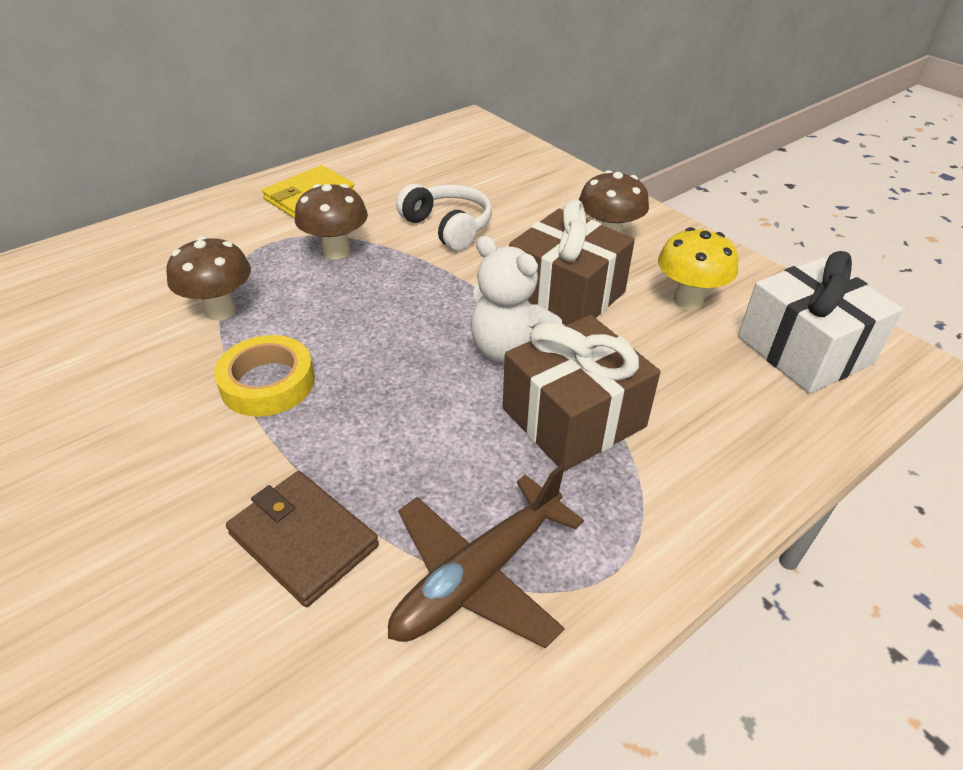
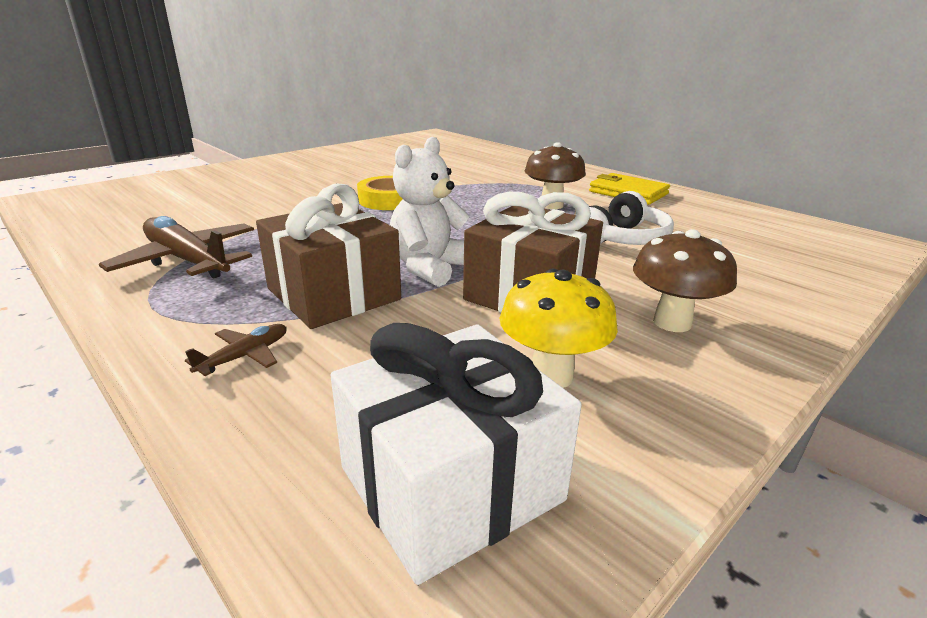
camera: 85 degrees right, 15 degrees down
(220, 311) = (463, 184): brown mushroom -> none
(303, 540) = (250, 217): brown wallet -> none
(699, 465) = (244, 356): none -> brown plane

